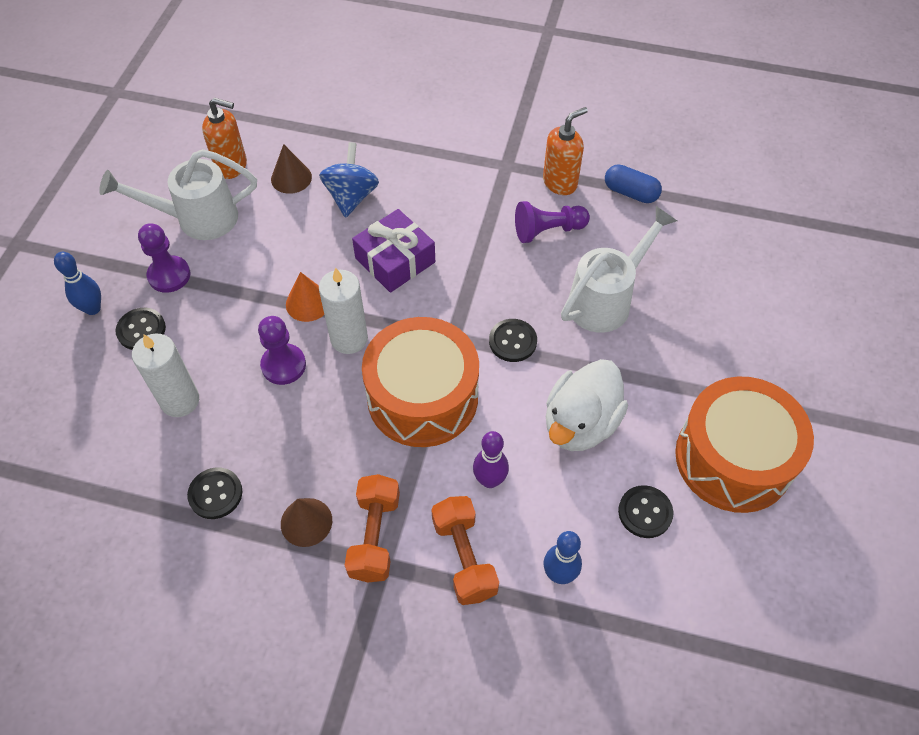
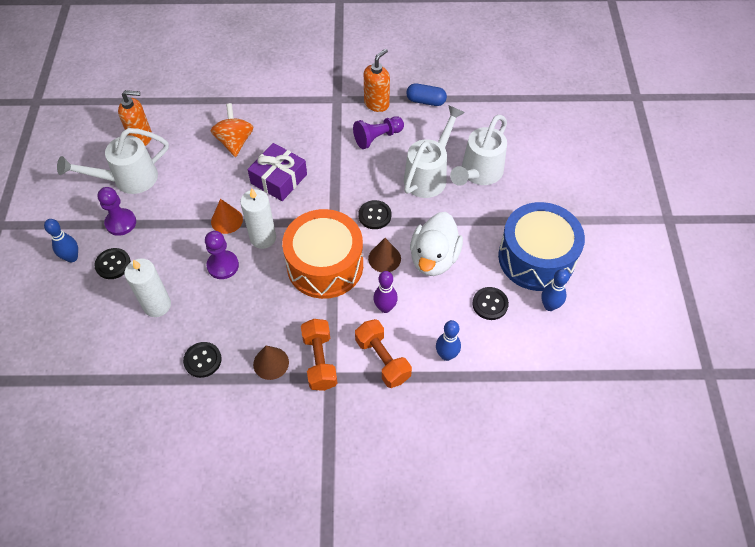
camera: 15 degrees left, 0 degrees up
(291, 178) = (187, 137): brown cone -> brown cone (384, 258)
(351, 197) = (235, 142): blue spinning top -> orange spinning top
(679, 313) = (478, 173): none -> white watering can
(733, 458) = (536, 258): orange drum -> blue drum
(735, 537) = (549, 306): none -> blue bowling pin

